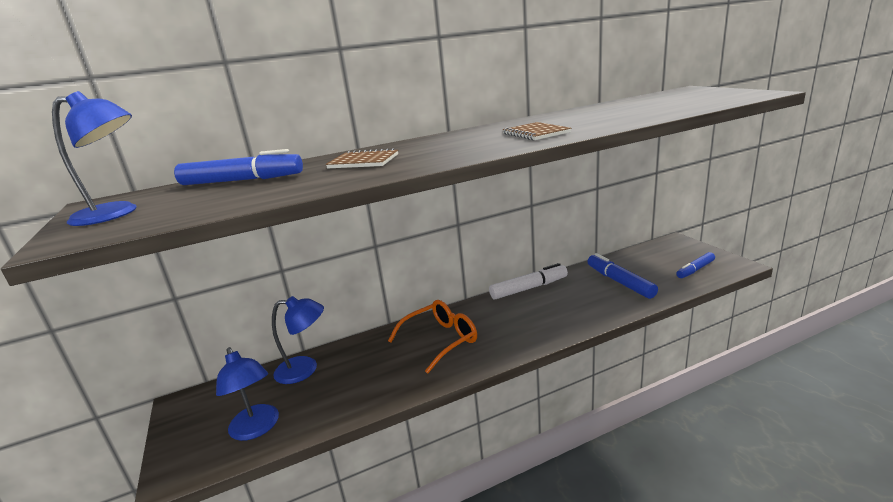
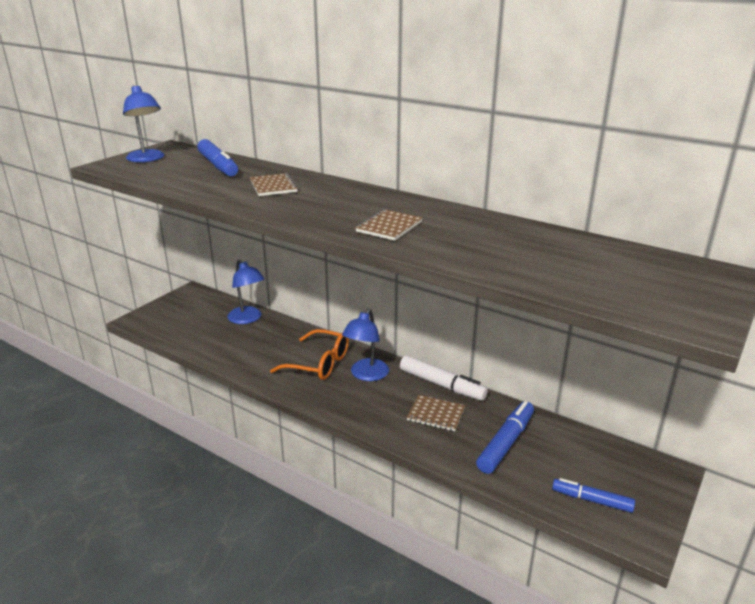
camera: 55 degrees right, 5 degrees up
(257, 429) = (181, 329): blue lamp -> blue lamp (366, 375)
(566, 300) = (436, 414): none -> brown notebook

